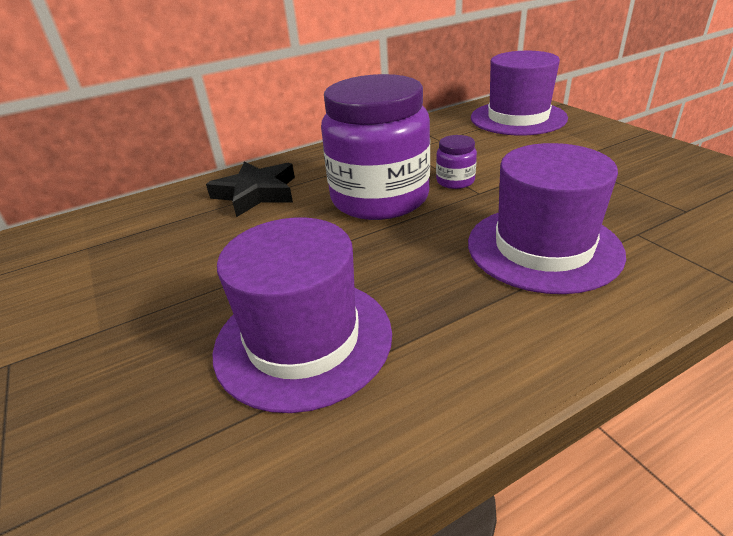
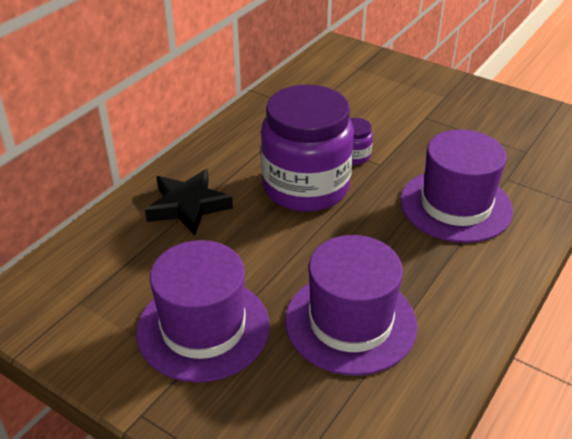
camera: 30 degrees left, 5 degrees up
(518, 118) = (357, 72): purple hat -> purple hat (203, 328)

